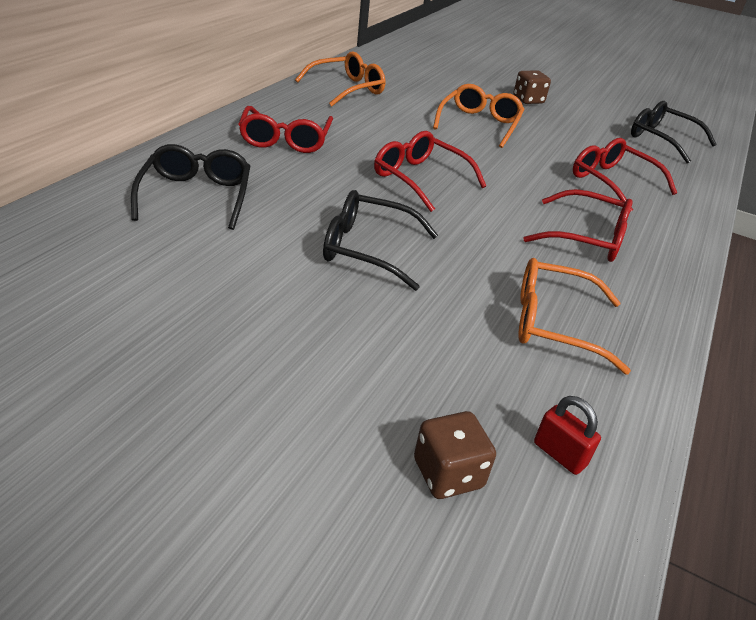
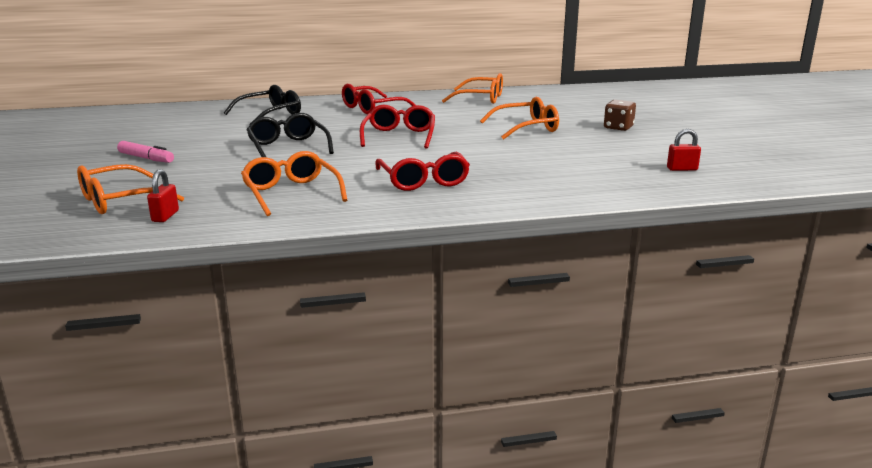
camera: 55 degrees right, 15 degrees down
(258, 369) = (146, 158): none -> pink marker
(448, 473) = (119, 201): brown dice -> orange glasses
(612, 182) = (537, 171): red glasses -> none
(661, 139) = (682, 169): black glasses -> red padlock

